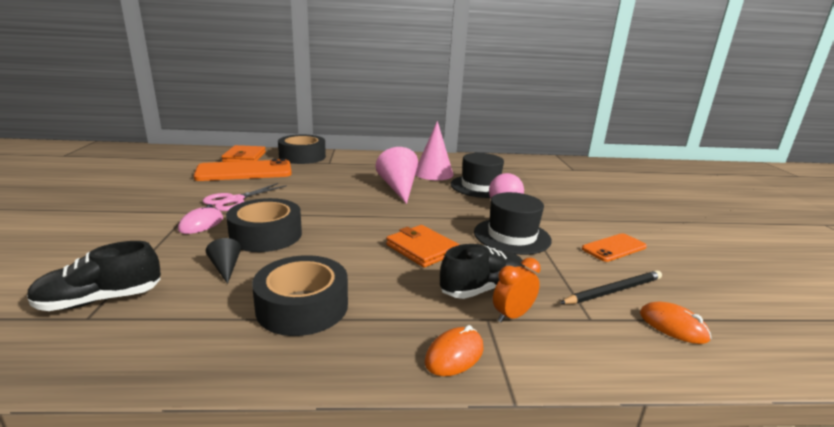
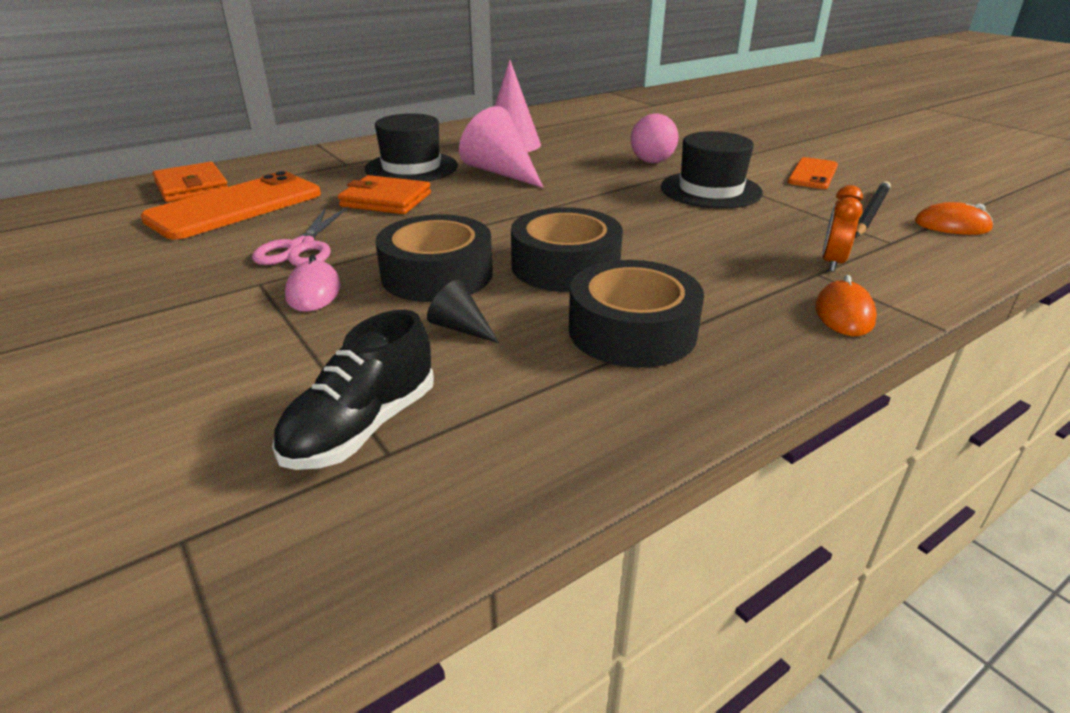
camera: 30 degrees left, 10 degrees up
(302, 156) = (289, 165): black tape -> black tape (565, 266)
(422, 249) = (647, 230): orange wallet -> orange wallet (386, 200)
(480, 186) = (591, 147): black hat -> black hat (411, 167)
(482, 289) = (769, 249): black shoe -> none

